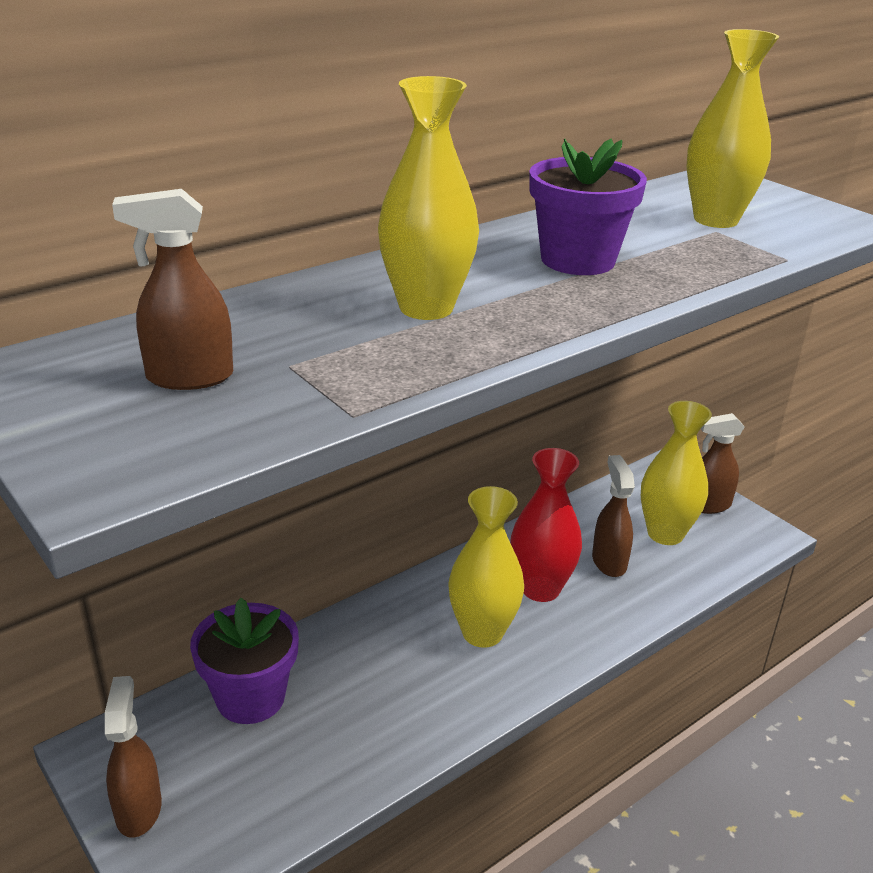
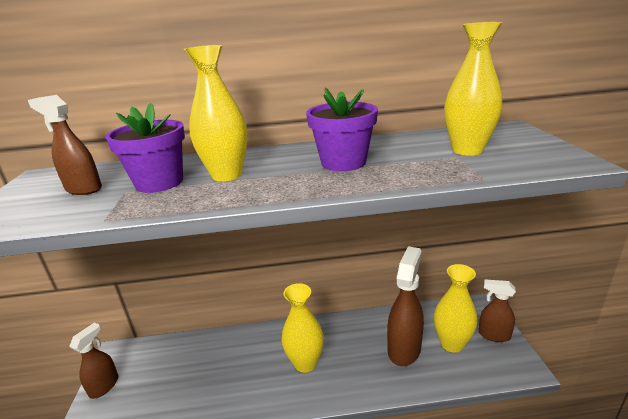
camera: 35 degrees right, 5 degrees down
(250, 697) = (184, 353): purple flower pot -> purple flower pot (159, 182)
(540, 589) = (354, 350): red vase -> none
(609, 562) = (404, 349): brown spray bottle -> brown spray bottle, size x1.59

